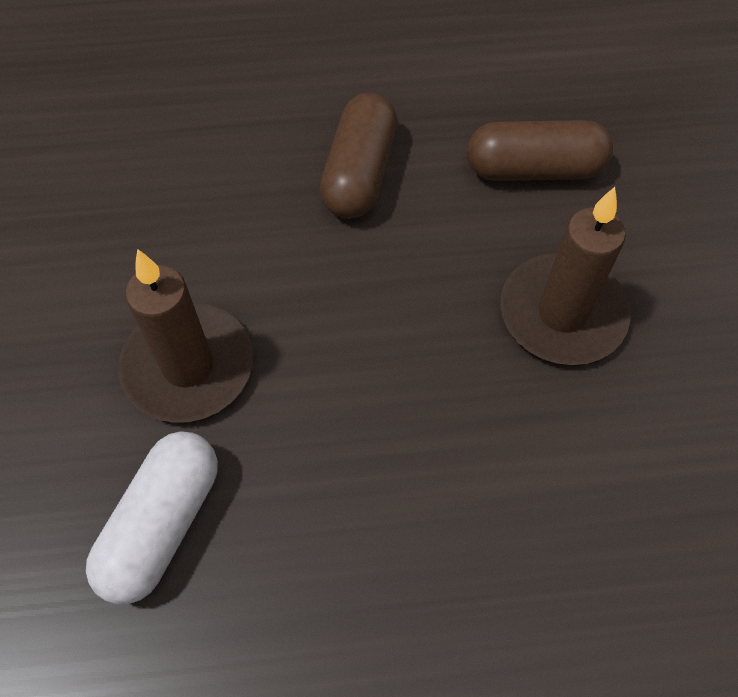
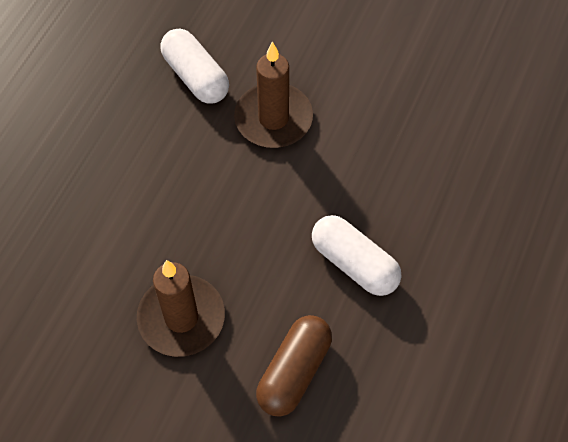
camera: 120 degrees right, 0 degrees up
(359, 173) = (354, 263): brown capsule -> white capsule

